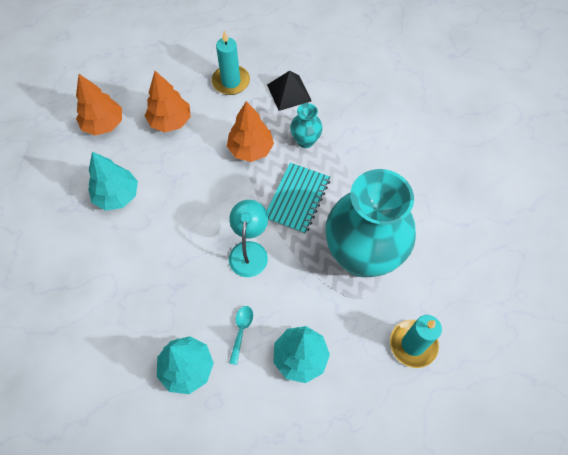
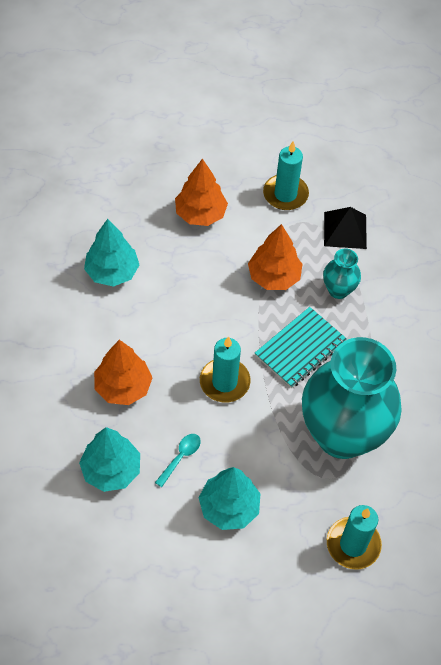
camera: 20 degrees right, 5 degrees down
(104, 124) = (129, 191): orange tree -> orange tree (123, 387)
(249, 251) = (224, 382): turquoise lamp -> turquoise candle

